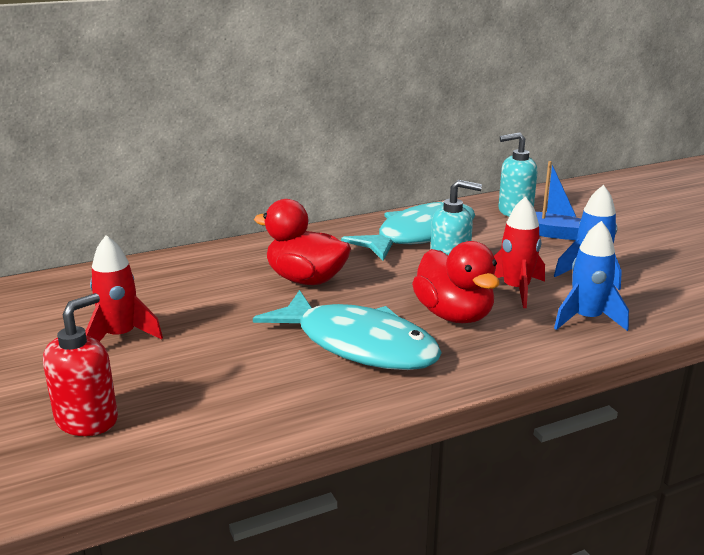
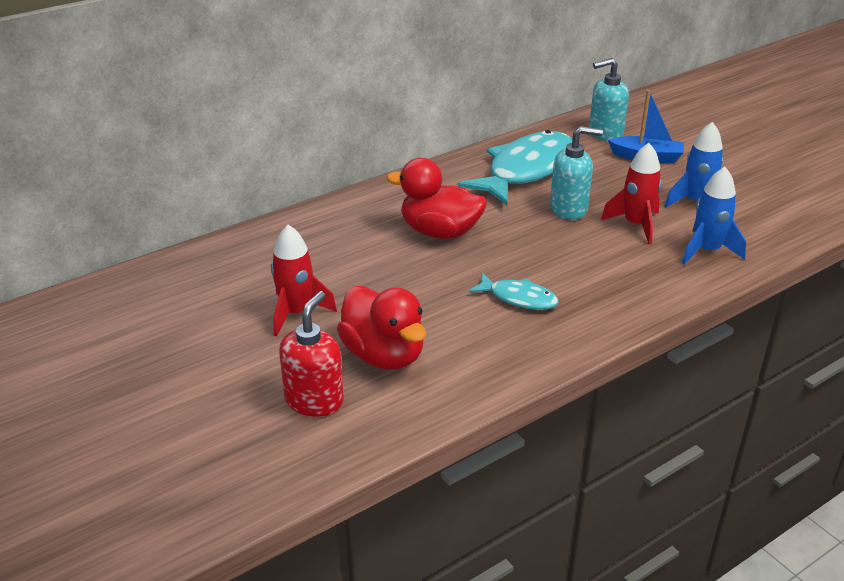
camera: 10 degrees left, 10 degrees up
(358, 345) = (518, 298): turquoise fish -> turquoise fish, size x0.49
(454, 315) = (591, 258): red duck -> red duck (383, 355)

